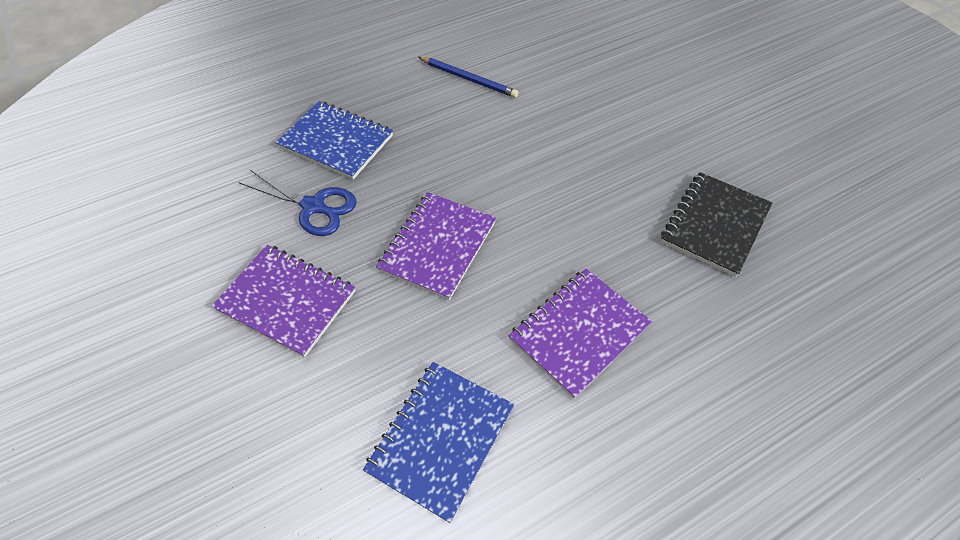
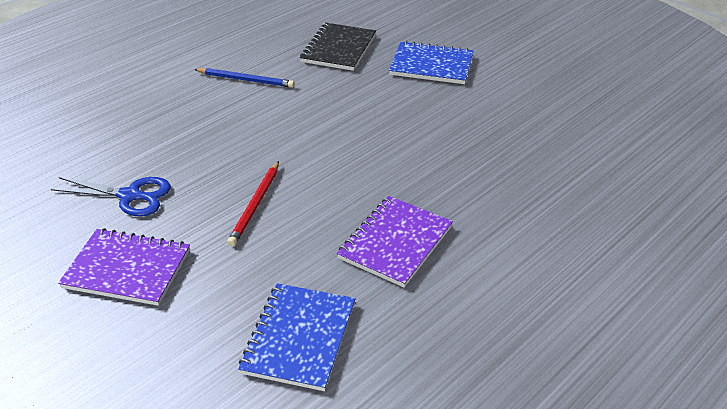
camera: 15 degrees left, 15 degrees down
(336, 142) = (136, 144): blue notebook -> blue notebook (431, 65)
(438, 246) = (255, 205): purple notebook -> red pencil
(715, 225) = (486, 150): black notebook -> black notebook (339, 49)

